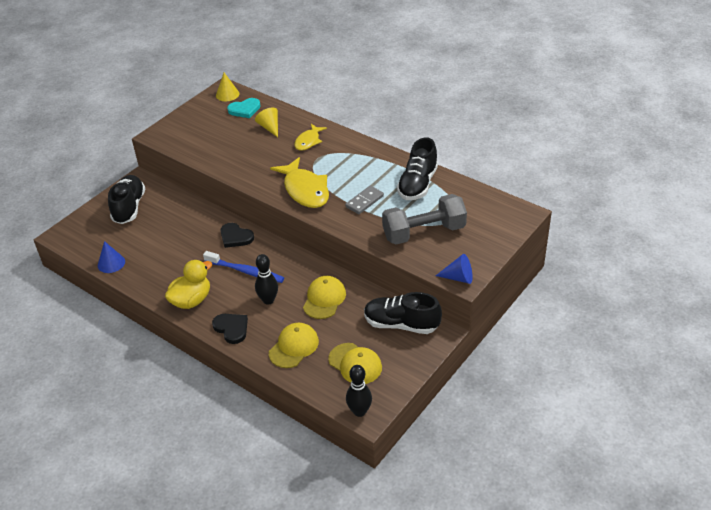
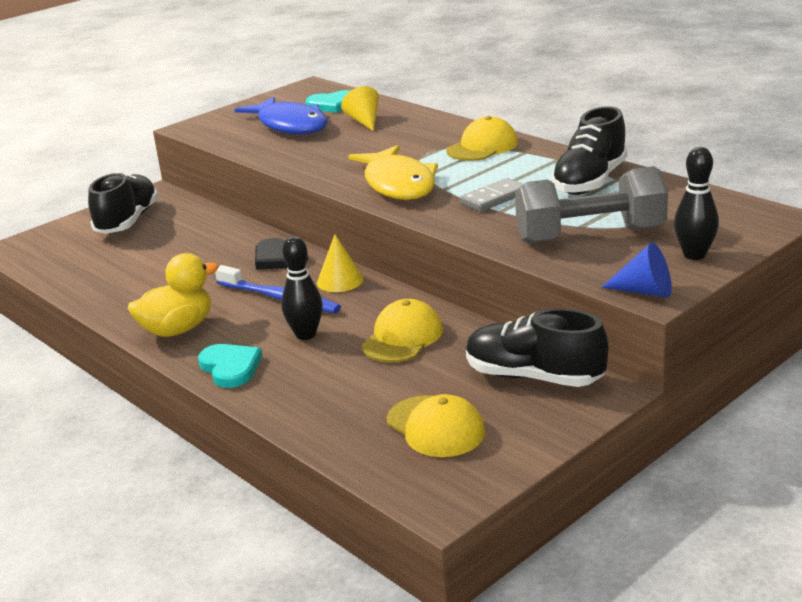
camera: 10 degrees right, 15 degrees down
(111, 263) = (71, 281): blue cone -> none
(222, 132) = (290, 125): none -> blue fish
(227, 94) = (312, 91): yellow cone -> yellow cone (340, 281)
(231, 328) = (230, 367): black heart -> turquoise heart
(294, 347) = (330, 397): yellow cap -> yellow cap (482, 147)
(308, 141) = (420, 135): yellow fish -> none
(359, 411) = (426, 497): black bowling pin -> black bowling pin (694, 255)

